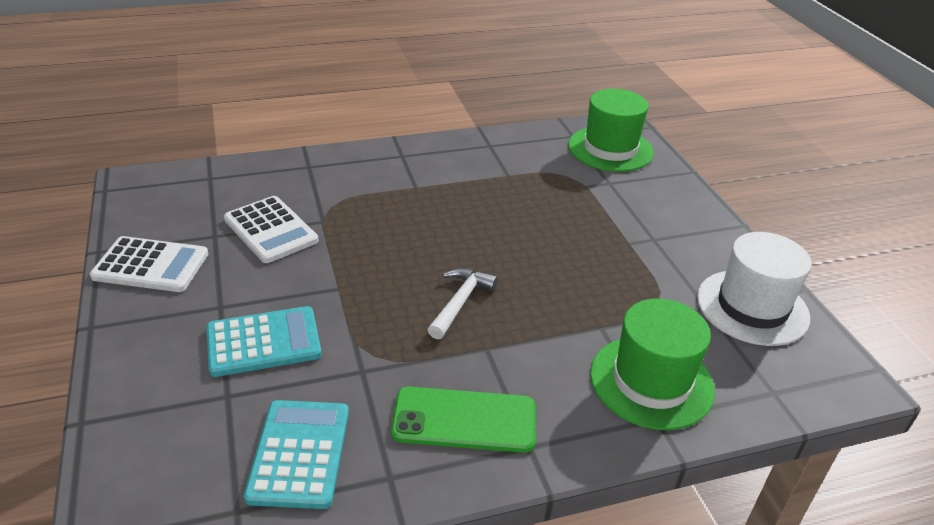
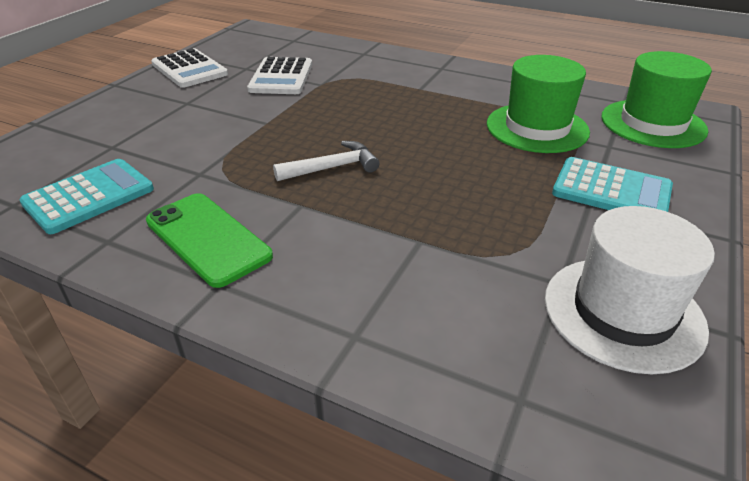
camera: 45 degrees right, 0 degrees up
(263, 342) = (176, 130): turquoise calculator -> turquoise calculator (611, 190)
(651, 381) = (399, 306): green hat -> green hat (537, 128)

